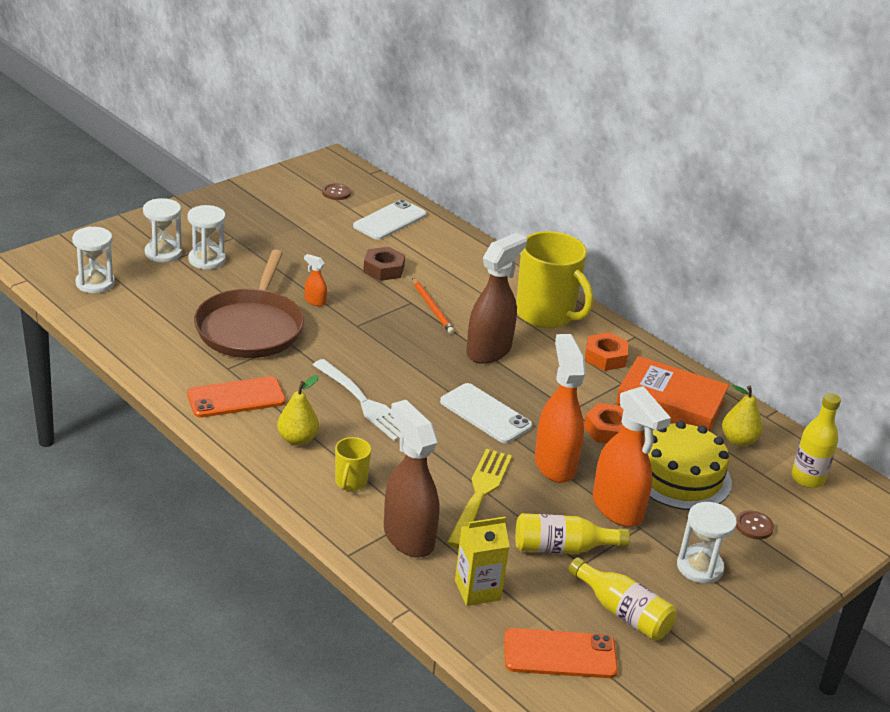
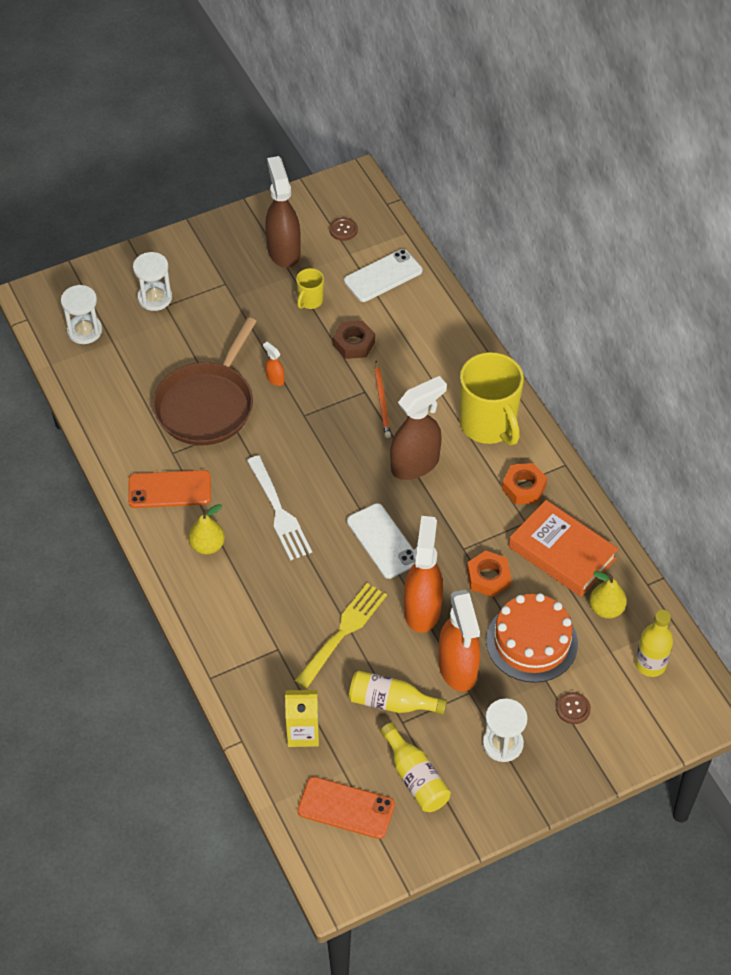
camera: 20 degrees right, 20 degrees up
(207, 260) = (192, 311): white hourglass -> none
(350, 482) = (237, 601): yellow mug -> yellow mug (310, 301)
(408, 537) = (265, 668): brown spray bottle -> brown spray bottle (283, 251)
(681, 476) = (531, 642): yellow cake -> orange cake

